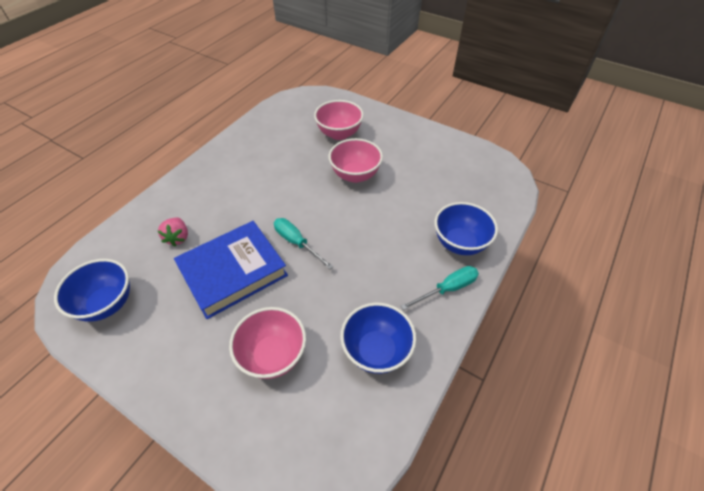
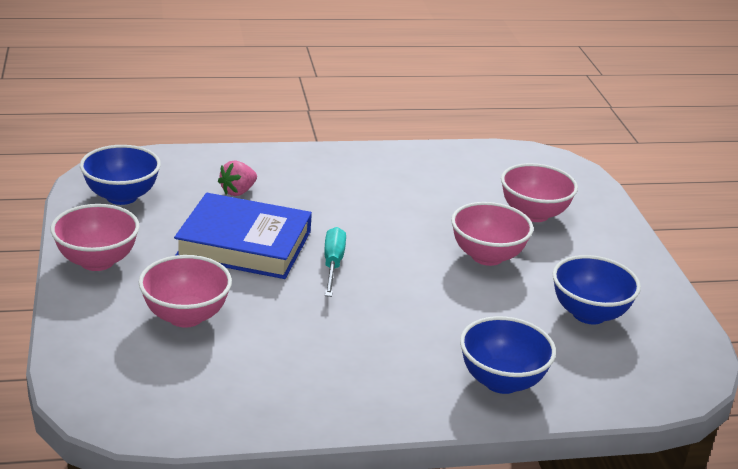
camera: 45 degrees right, 20 degrees down
(161, 369) = (97, 261): none -> pink bowl
(376, 351) = (272, 381): blue bowl -> blue bowl (589, 314)
(447, 289) = (419, 399): turquoise screwdriver -> none

